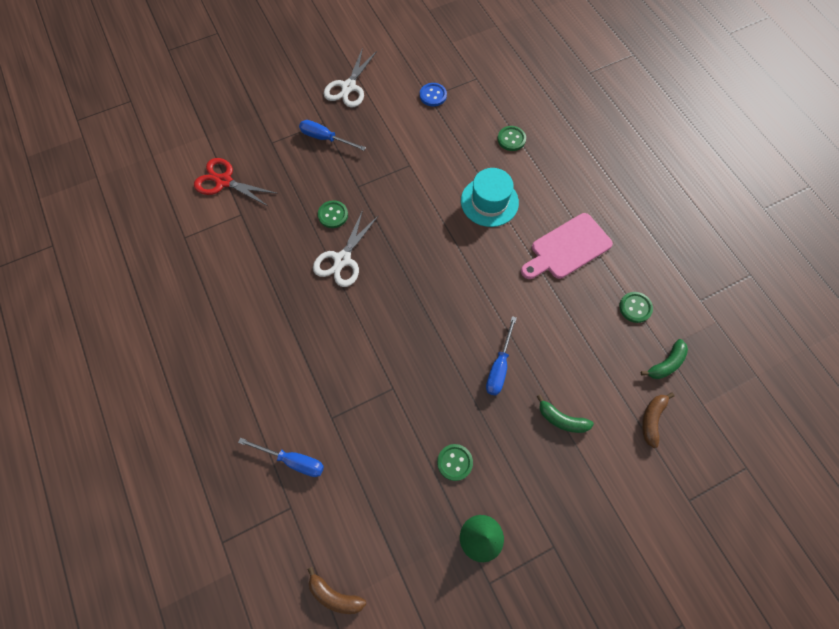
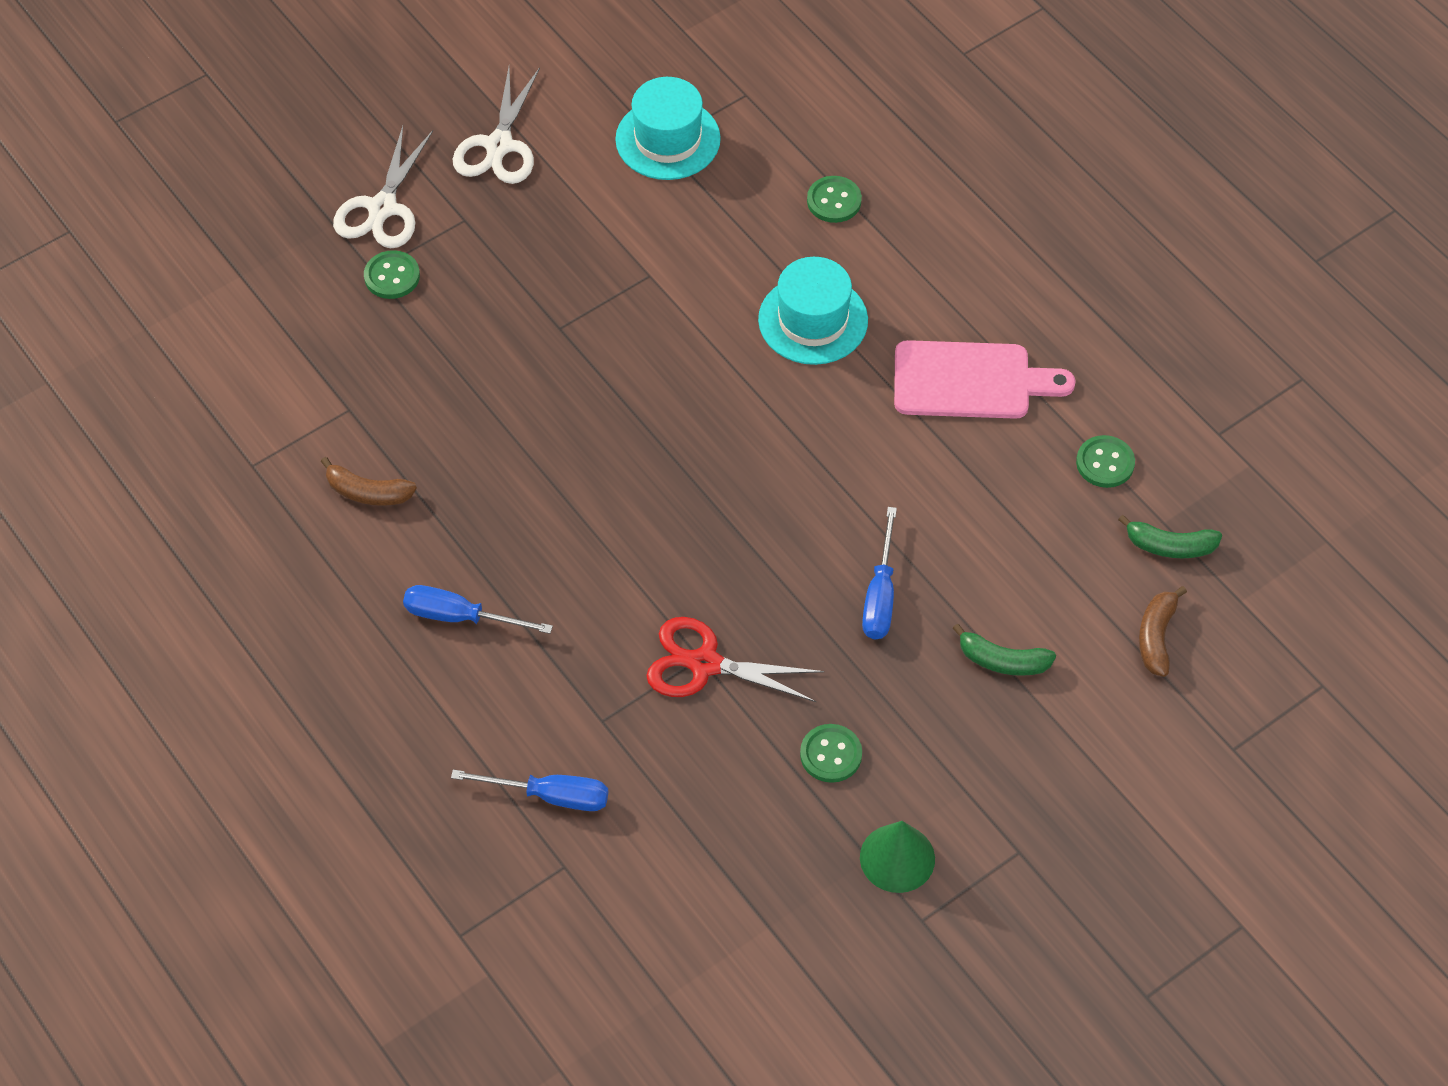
camera: 10 degrees left, 10 degrees down
(224, 181) = (300, 355): red scissors -> red scissors (704, 664)
(325, 138) = (476, 249): blue screwdriver -> blue screwdriver (460, 617)
(333, 215) = (524, 385): green button -> green button (392, 276)
(334, 595) = (670, 978): brown banana -> brown banana (367, 492)
(342, 260) = (560, 460): white scissors -> white scissors (382, 208)
(433, 95) = (668, 139): blue button -> turquoise hat
(567, 248) = (970, 381): pink cutting board -> pink cutting board turned 135 degrees counterclockwise
(666, 364) = (1170, 546): green banana -> green banana turned 60 degrees clockwise

